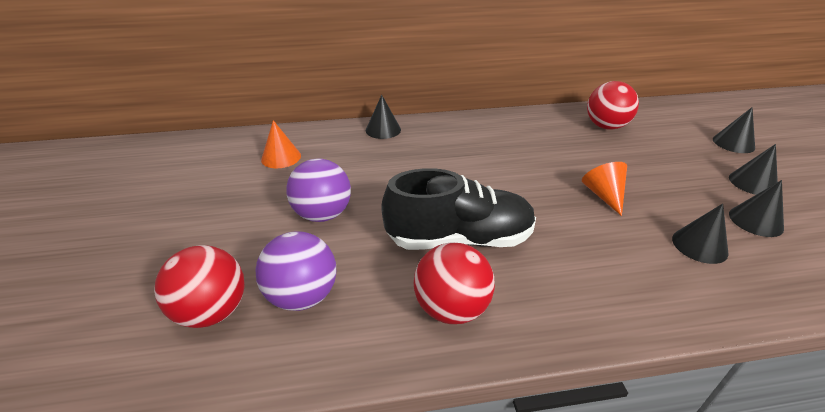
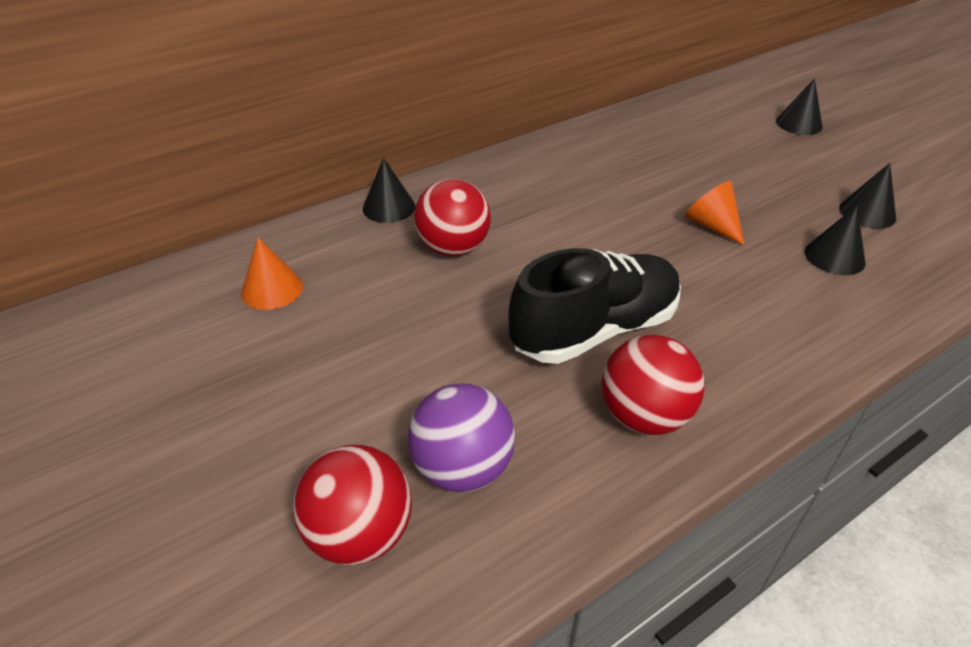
camera: 25 degrees left, 5 degrees up
(322, 214) = (402, 353): purple ball -> none
(606, 126) = (659, 134): red ball -> red ball (453, 248)
(752, 183) = (841, 168): black cone -> none

